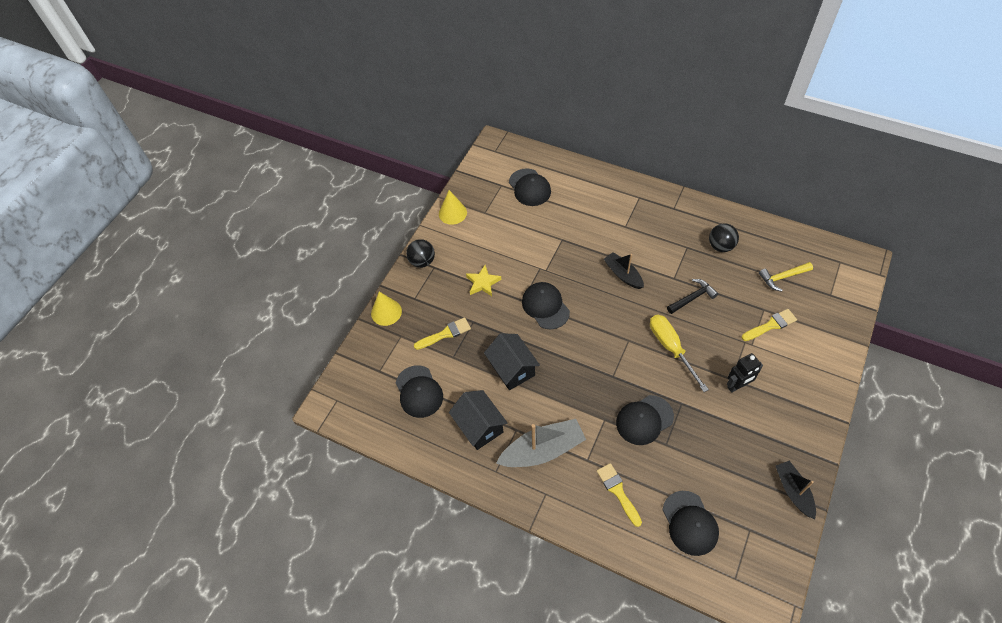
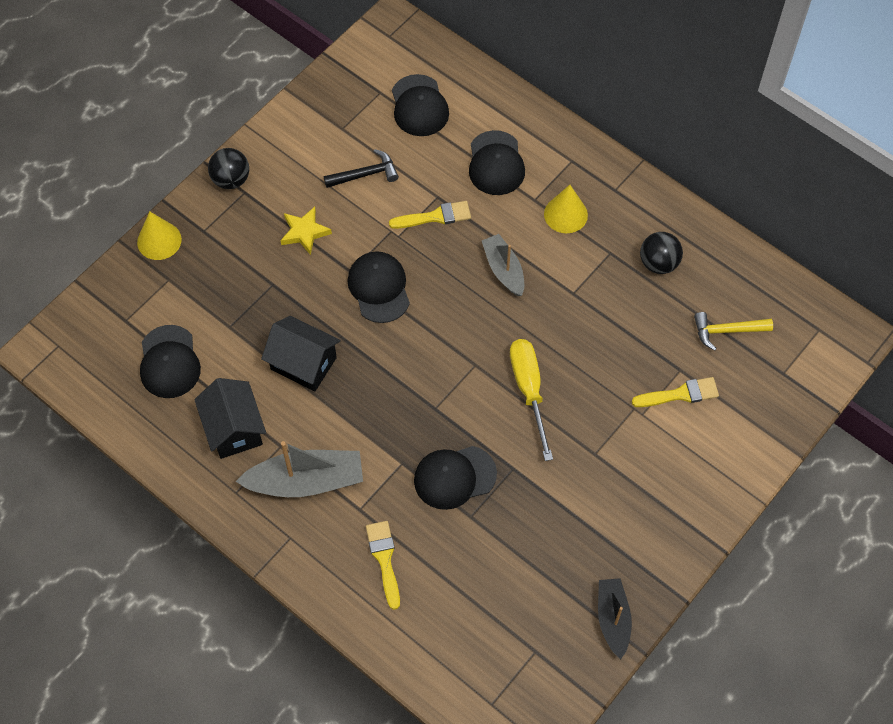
camera: 10 degrees right, 5 degrees up
(445, 334) = (230, 292): yellow brush -> yellow brush (435, 217)
(452, 213) = (296, 117): yellow cone -> yellow cone (565, 214)
(512, 369) = (303, 363): black house -> black house turned 45 degrees counterclockwise
(623, 274) = (504, 270): black boat -> grey boat
(690, 523) = (461, 623): black cap -> black cap (496, 163)
(692, 298) = (587, 328): black hammer -> black hammer (365, 174)
(737, 386) = (598, 465): black robot -> none

